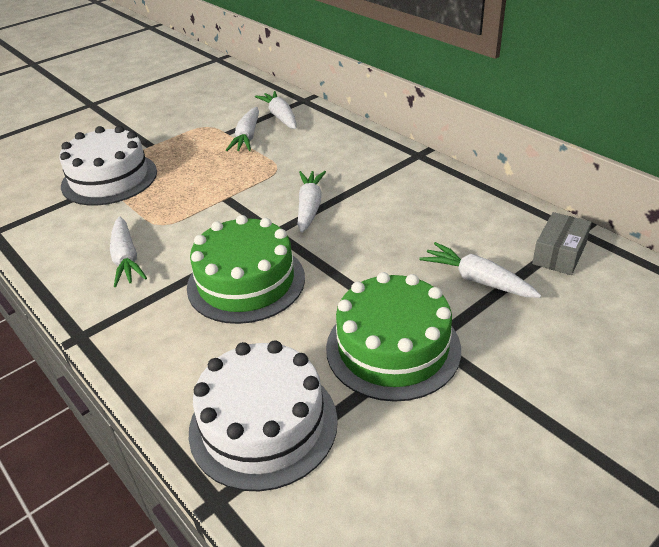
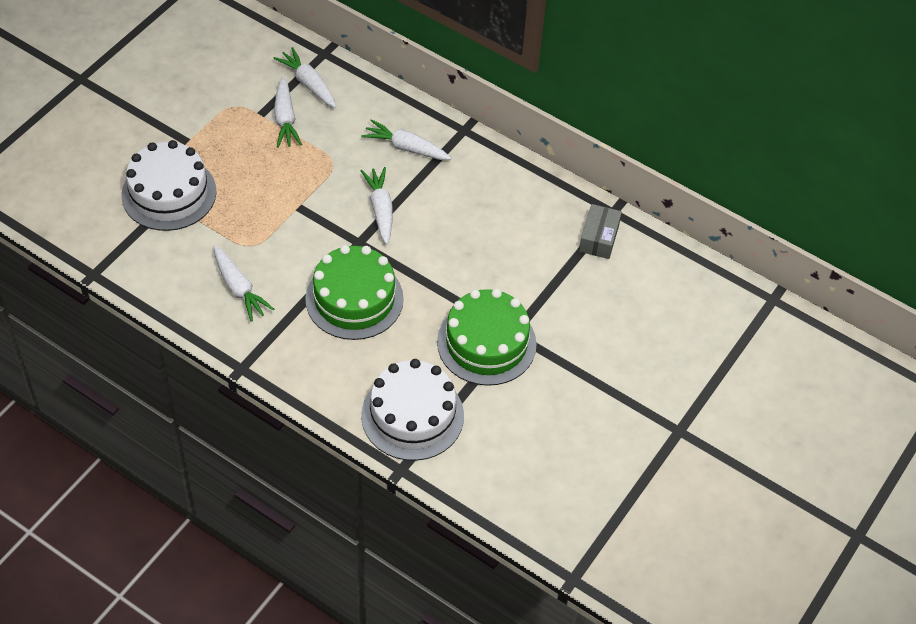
camera: 20 degrees left, 15 degrees up
(477, 280) = (538, 273): white carrot -> white carrot (406, 148)

